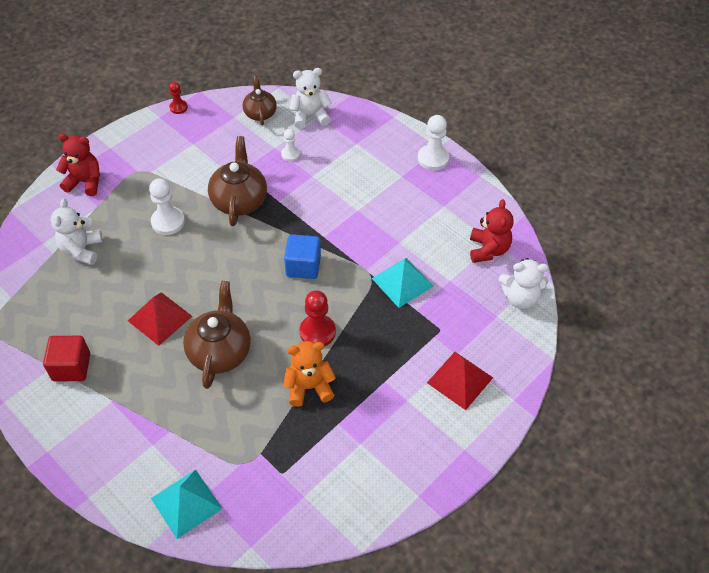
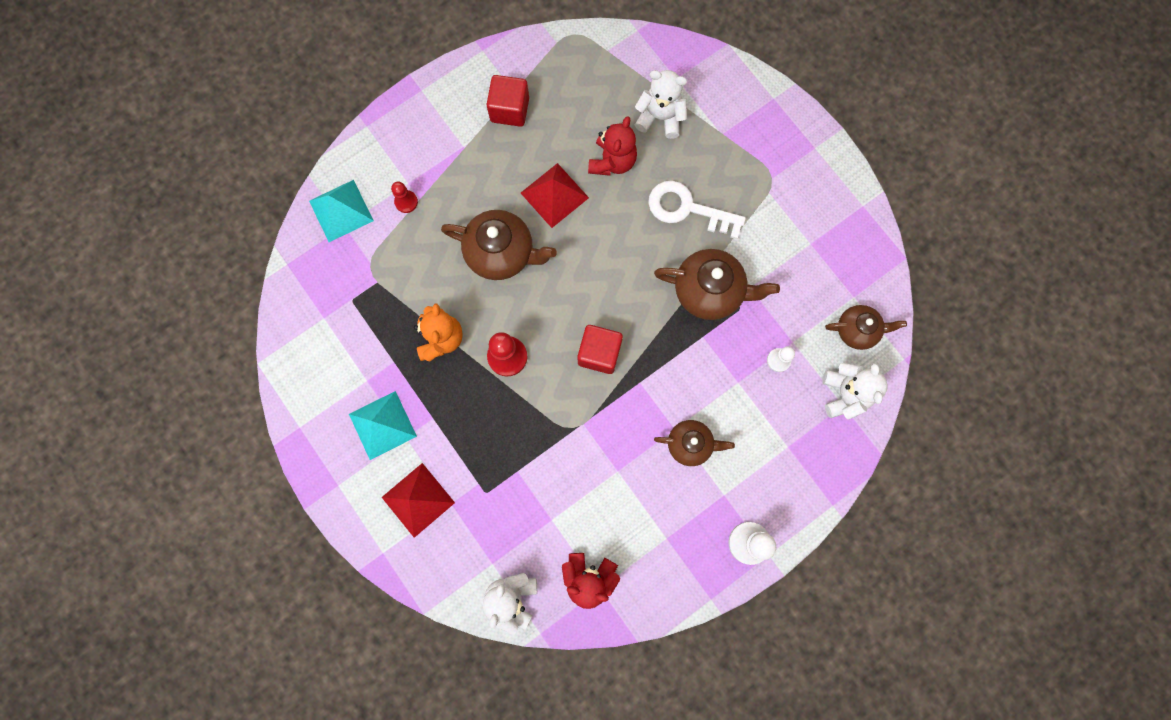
camera: 100 degrees right, 25 degrees up
(85, 182) = (761, 120): red teddy bear -> red teddy bear (612, 161)
(168, 222) = (687, 209): white pawn -> white key
(178, 107) = (877, 230): red pawn -> red pawn (406, 202)
(303, 266) = (599, 353): blue cube -> red cube
(367, 199) = (690, 444): none -> brown teapot
(402, 282) = (558, 463): turquoise pyramid -> turquoise pyramid (382, 425)

